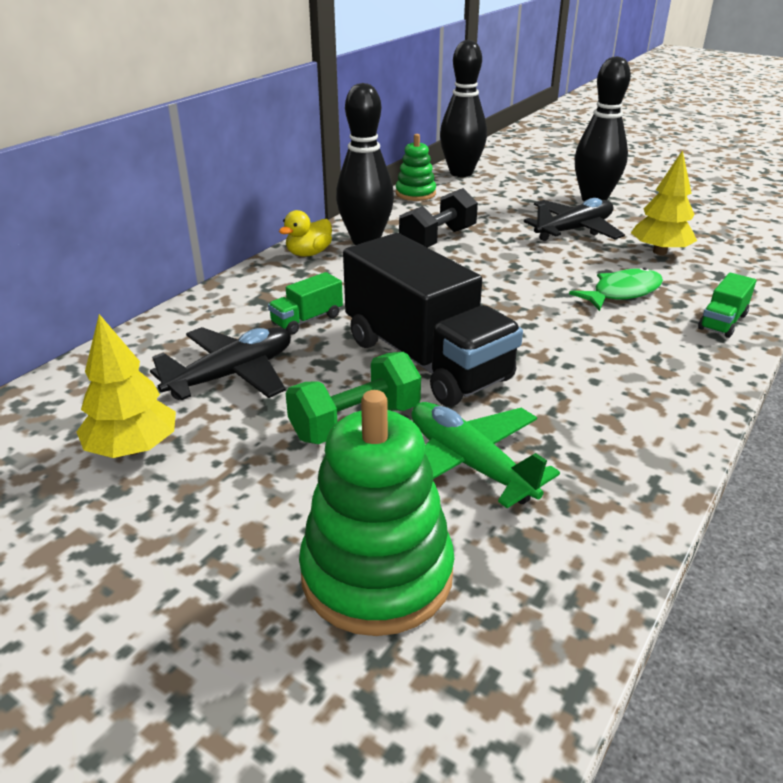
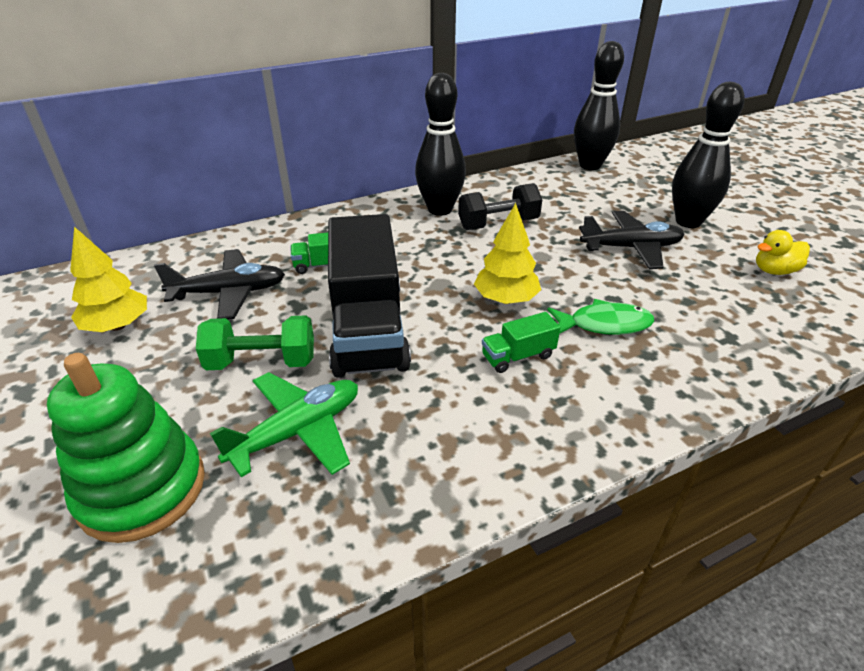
camera: 30 degrees right, 5 degrees up
(309, 253) = (386, 209): yellow duck -> yellow duck (774, 271)
(415, 194) = (528, 176): green stacking toy -> none
(469, 464) = (297, 432): green plane -> green plane turned 60 degrees clockwise
(659, 252) = (692, 294): yellow tree -> yellow tree (505, 299)
(722, 322) = (671, 389): green truck -> green truck (518, 356)

